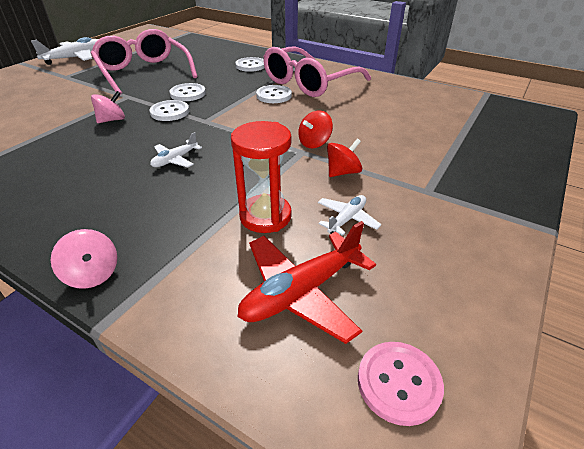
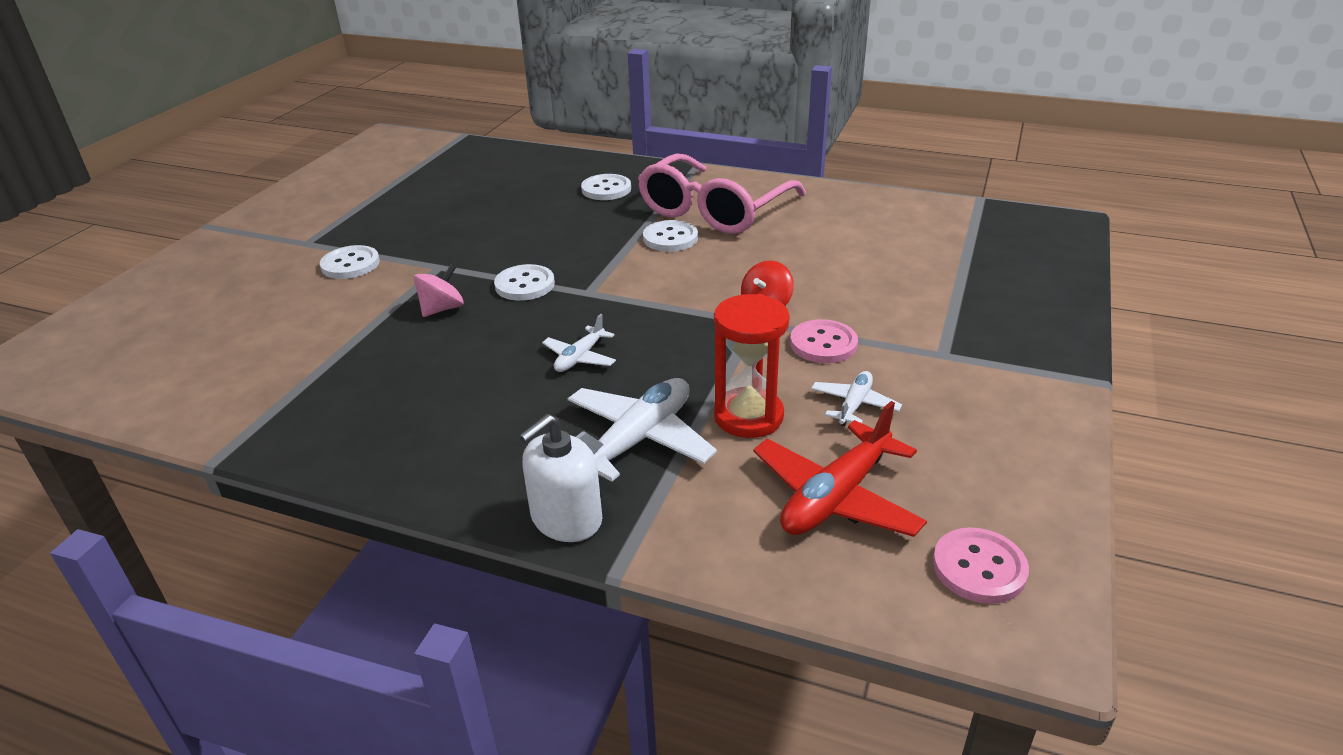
camera: 10 degrees left, 5 degrees down
(76, 58) = (298, 206): white plane -> white plane (638, 440)
(92, 274) = (566, 519): pink spinning top -> white soap dispenser
(144, 72) = (436, 220): pink glasses -> none
(188, 94) = (534, 250): white button -> white button (350, 264)
(342, 172) = (823, 344): red spinning top -> pink button

